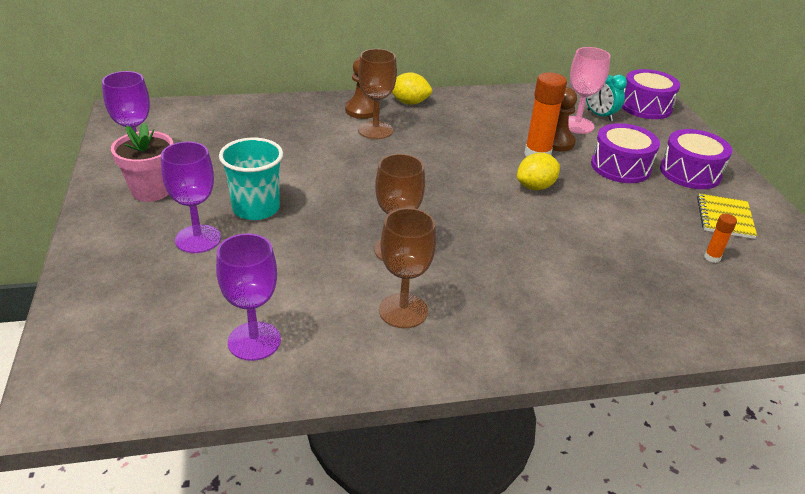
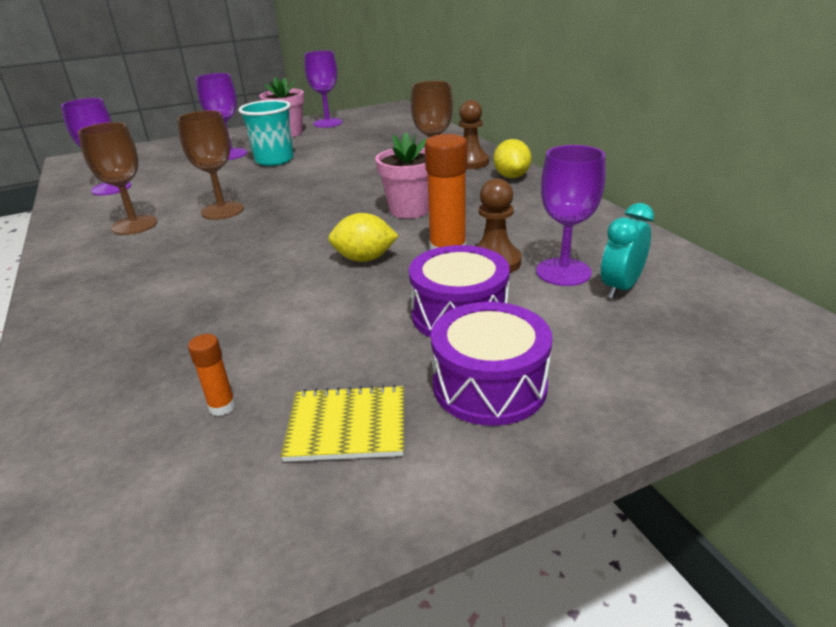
camera: 80 degrees right, 5 degrees down
(453, 155) = (409, 210): none -> pink flower pot
(535, 187) = (364, 259): yellow lemon -> yellow lemon turned 45 degrees counterclockwise
(577, 125) = (563, 272): pink goblet -> purple goblet
(645, 107) = (717, 330): purple drum -> none

